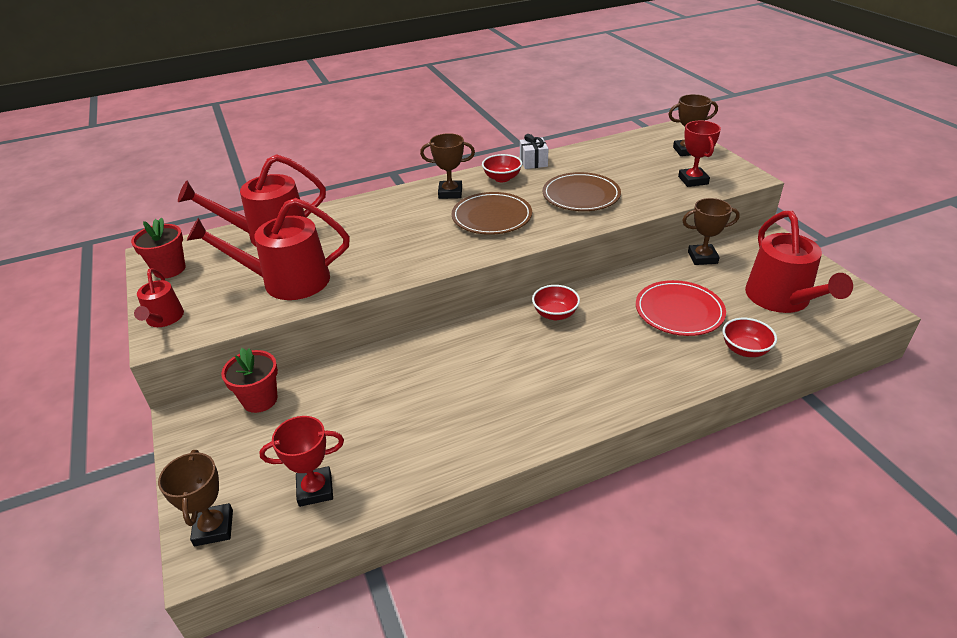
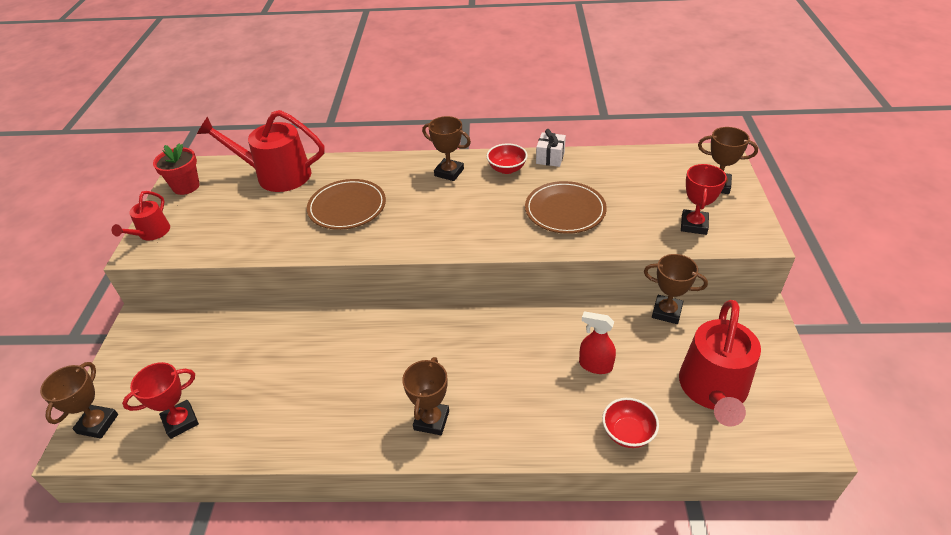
camera: 25 degrees right, 5 degrees up
(260, 400) = (196, 324): red flower pot -> none
(287, 281) = (257, 226): red watering can -> none
(315, 489) = (180, 421): red trophy -> red trophy turned 45 degrees counterclockwise
(492, 217) = (465, 210): brown plate -> brown plate (347, 207)
(555, 314) = (477, 326): red bowl -> none
(575, 397) = (431, 420): none -> brown trophy
(679, 311) = (595, 365): red plate -> red spray bottle

